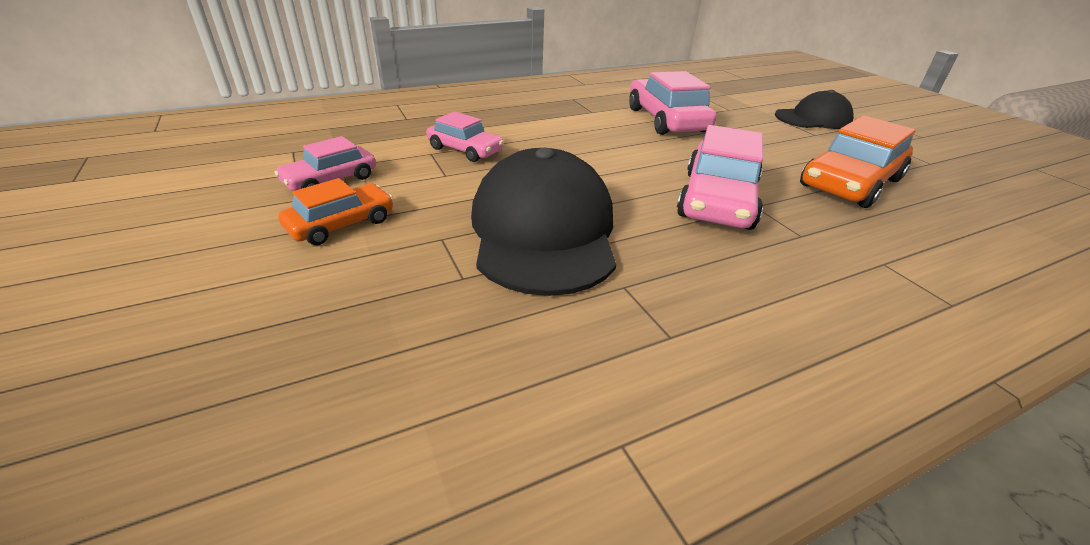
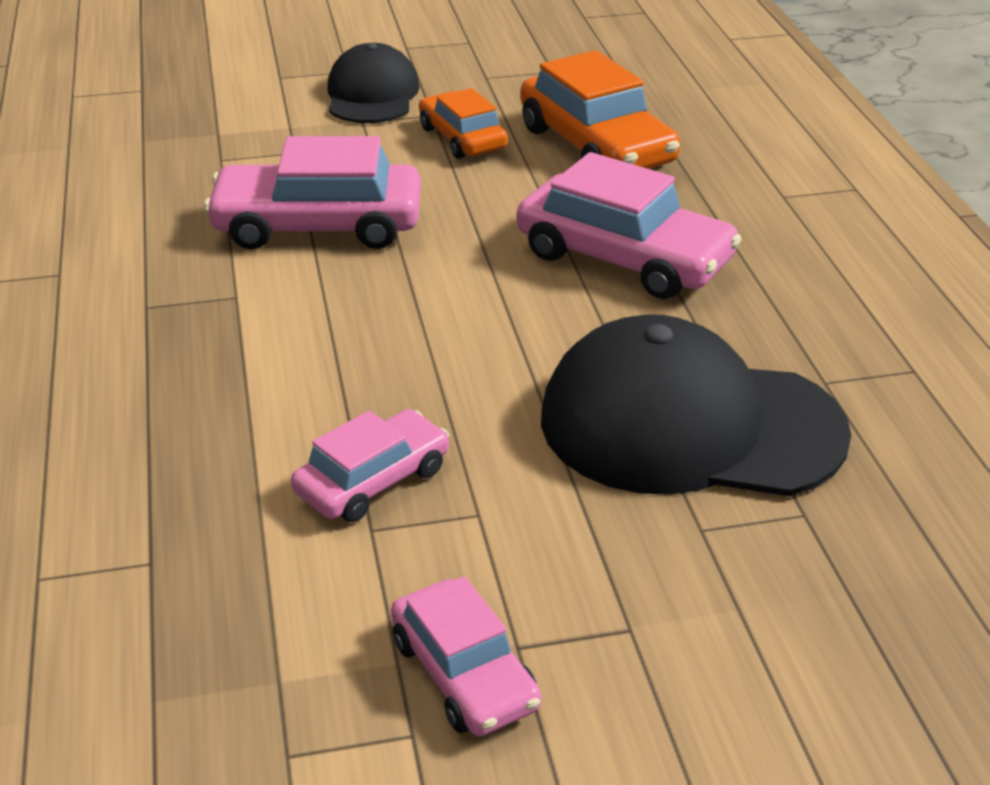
camera: 75 degrees left, 0 degrees up
(341, 224) = (644, 646): orange car -> orange car (462, 138)

